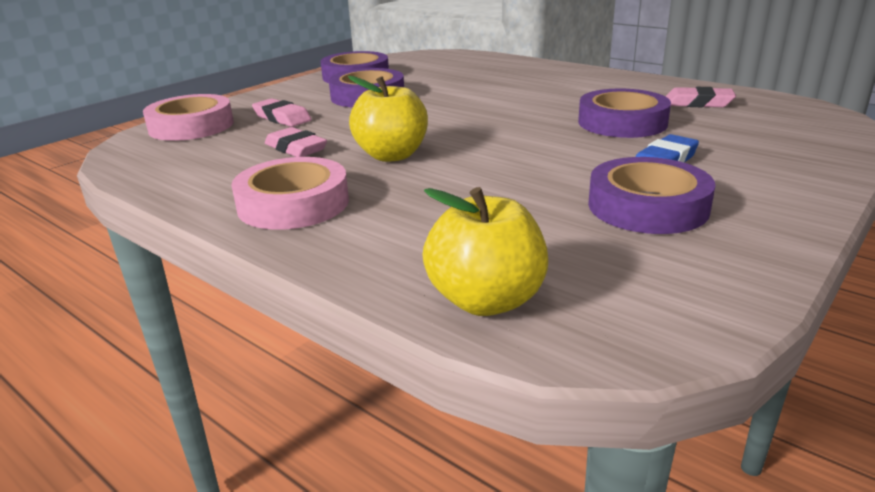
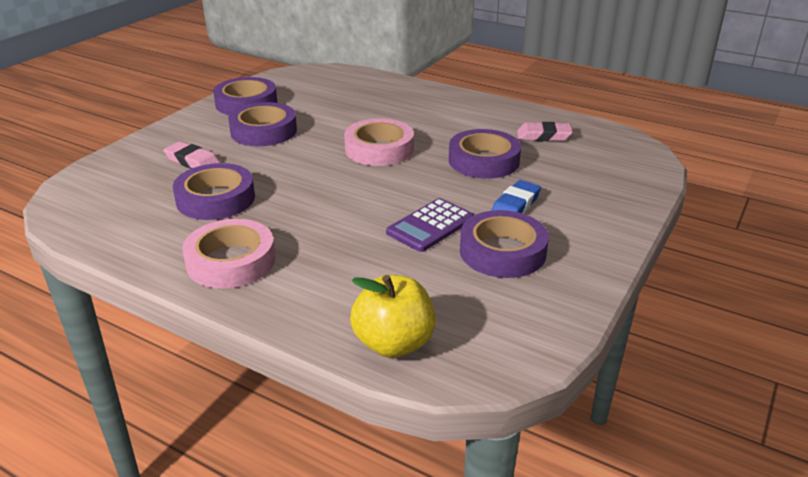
camera: 10 degrees left, 5 degrees up
(191, 126) = (111, 174): pink tape -> pink tape (379, 149)
(296, 148) = (216, 199): pink eraser -> purple tape
(391, 155) = (300, 204): yellow apple -> none
(551, 178) = (430, 226): none -> purple calculator

